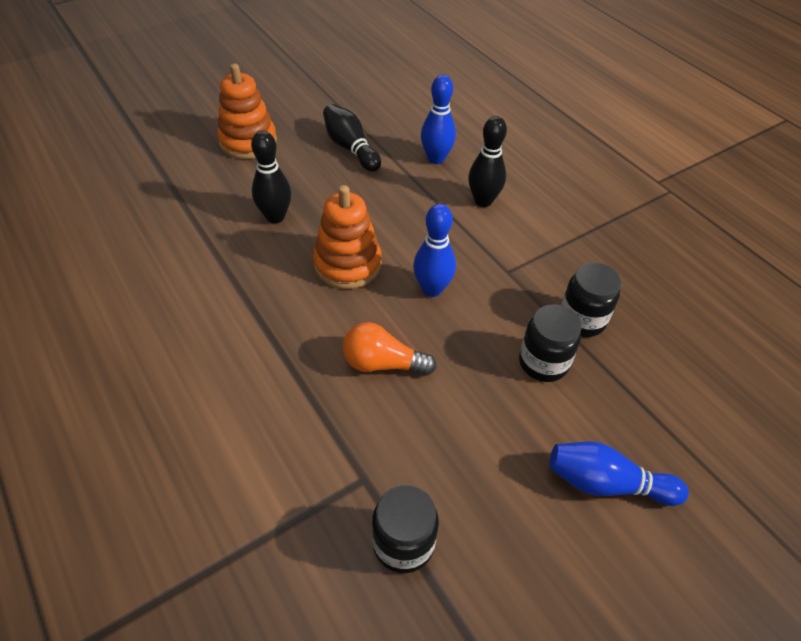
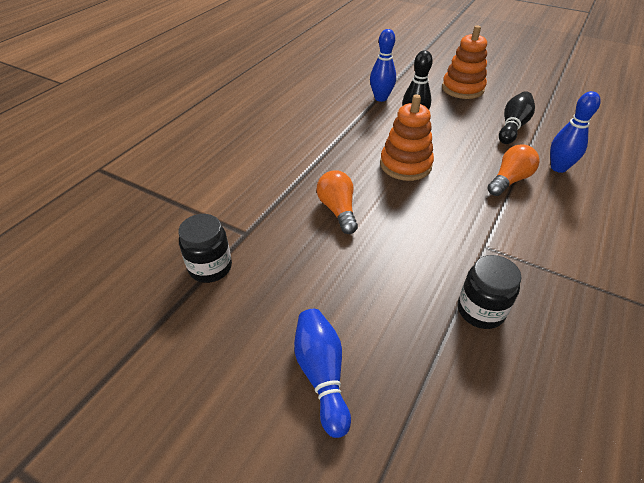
camera: 65 degrees right, 5 degrees down
(430, 201) = (509, 180): none -> orange light bulb
(432, 289) = (424, 211): blue bowling pin -> blue bowling pin (381, 98)
(483, 201) = (545, 207): black bowling pin -> none
(543, 363) = (410, 297): black jar -> none

